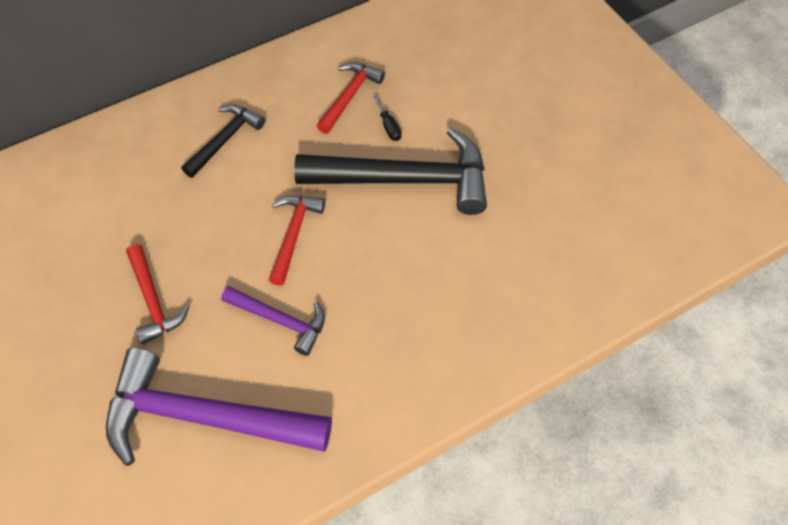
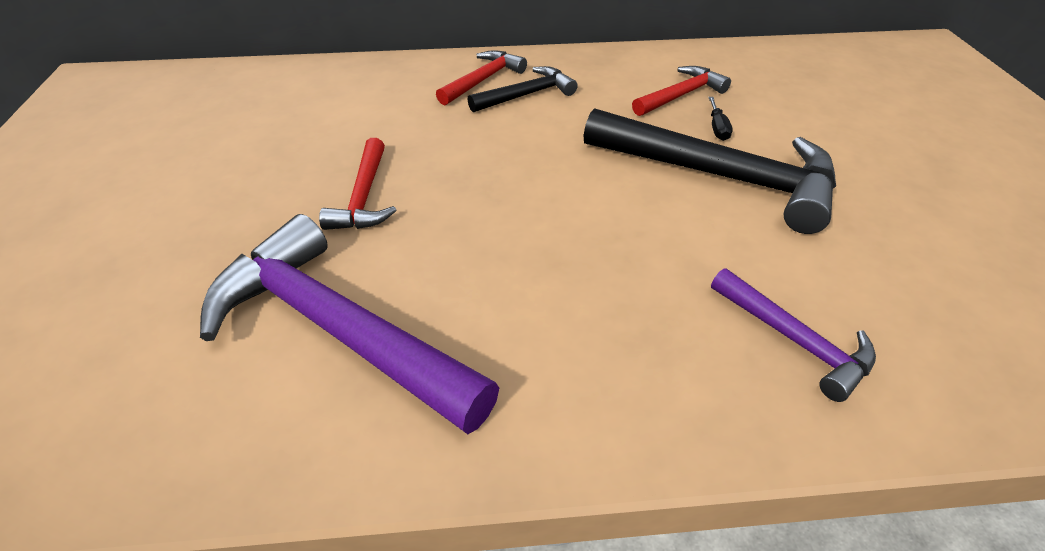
camera: 25 degrees right, 15 degrees down
(280, 320) = (495, 261): purple hammer -> purple hammer (794, 340)
(293, 234) = (557, 187): red hammer -> red hammer (483, 80)

